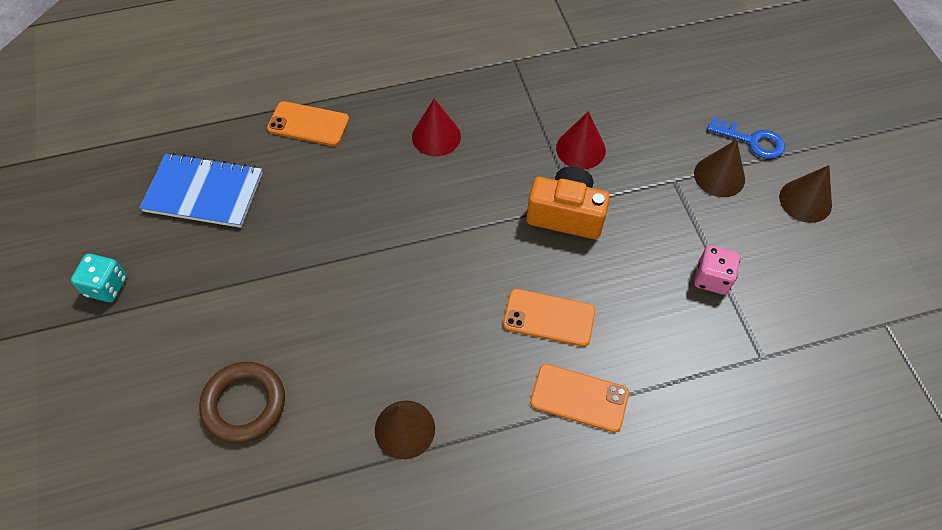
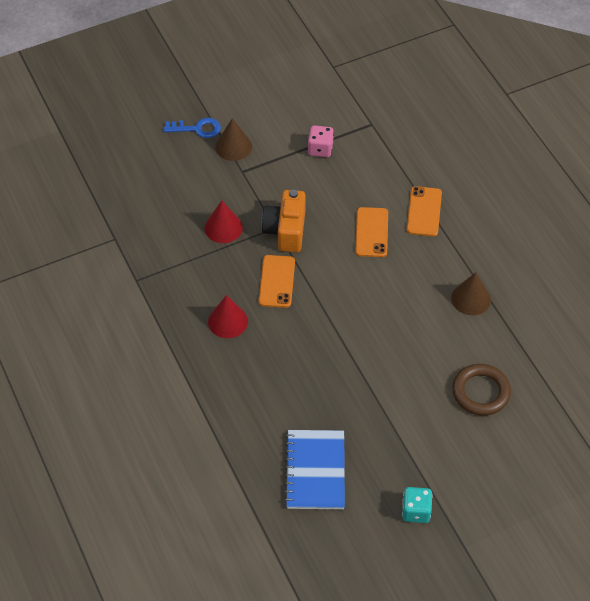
camera: 100 degrees left, 5 degrees down
(308, 124) = (231, 413): orange phone -> orange phone (277, 281)
(752, 141) = (197, 129): blue key -> blue key turned 75 degrees clockwise
(805, 201) = (246, 101): brown cone -> none

